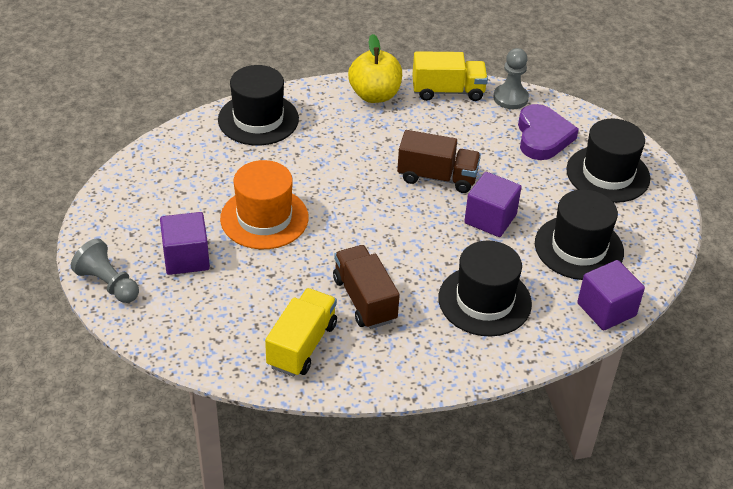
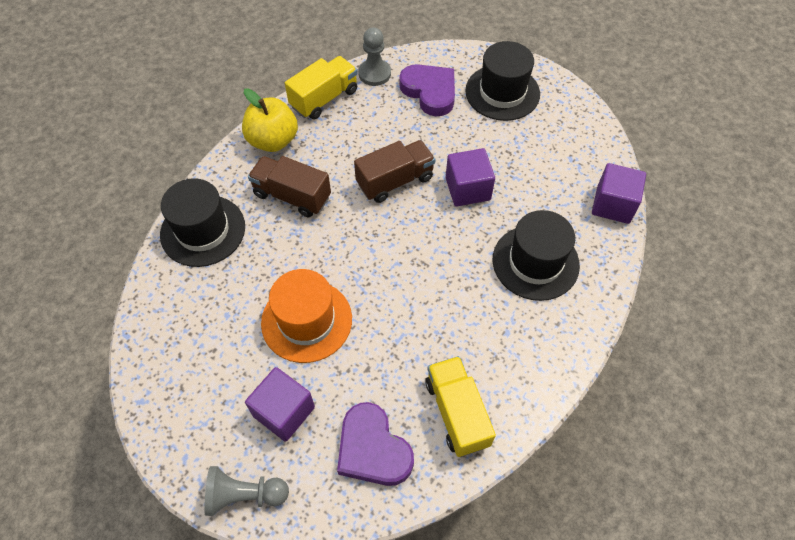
camera: 40 degrees left, 15 degrees up
(218, 321) = (373, 449): none -> purple heart
(364, 300) = (457, 332): brown truck -> brown truck (292, 196)
(579, 247) = (546, 168): black hat -> none

